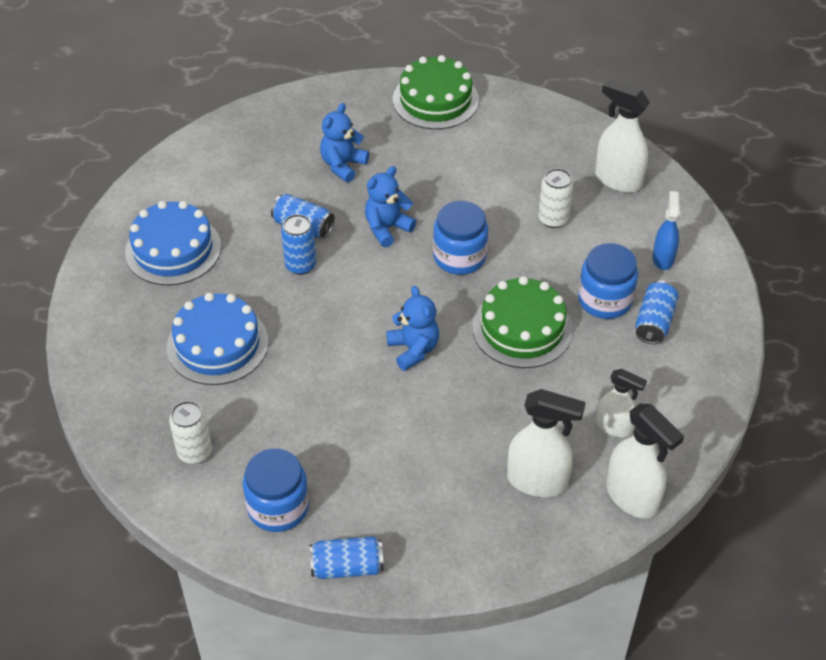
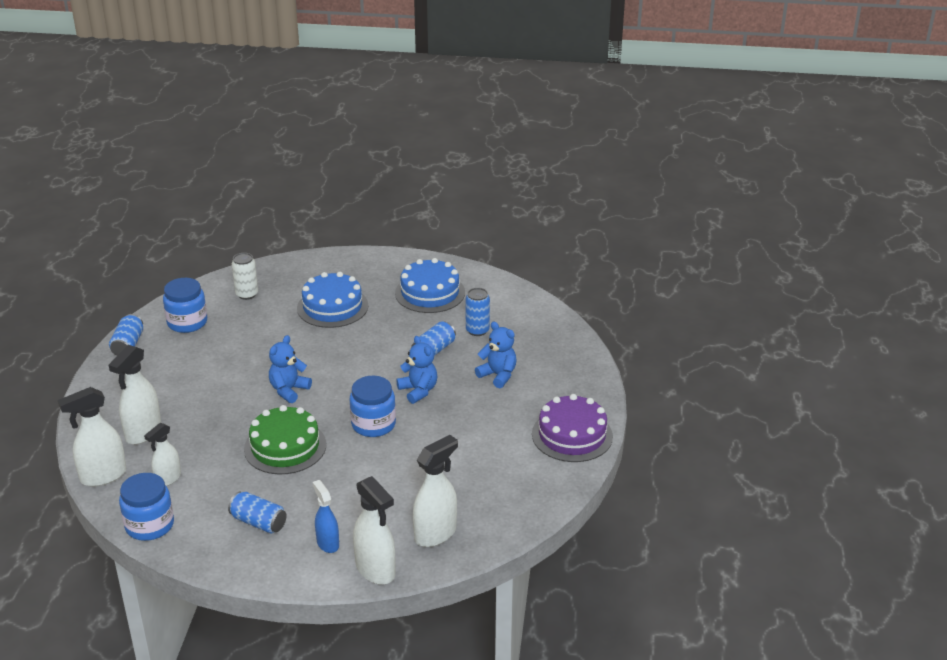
camera: 100 degrees right, 15 degrees down
(300, 265) = (393, 346): blue can -> blue can (477, 330)
(413, 349) = (289, 390): blue teddy bear -> blue teddy bear turned 135 degrees clockwise
(435, 100) = (572, 435): green cake -> purple cake
(553, 219) = (398, 483): white can -> none
(605, 300) = (295, 498): blue jar -> blue jar (149, 525)
(663, 258) = (327, 543): blue spray bottle -> blue spray bottle turned 135 degrees counterclockwise
(685, 215) = (376, 570): none -> white spray bottle

